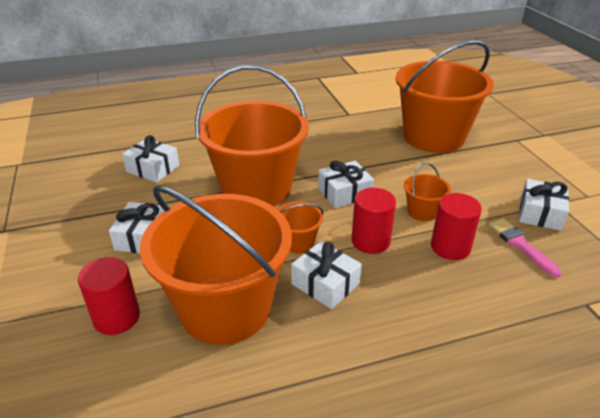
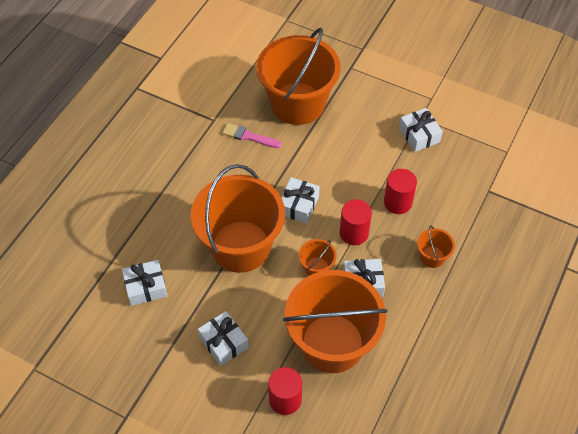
camera: 45 degrees left, 20 degrees up
(422, 212) = (358, 185): orange bucket -> orange bucket (432, 257)
(521, 245) = (430, 171): pink brush -> pink brush (249, 136)

